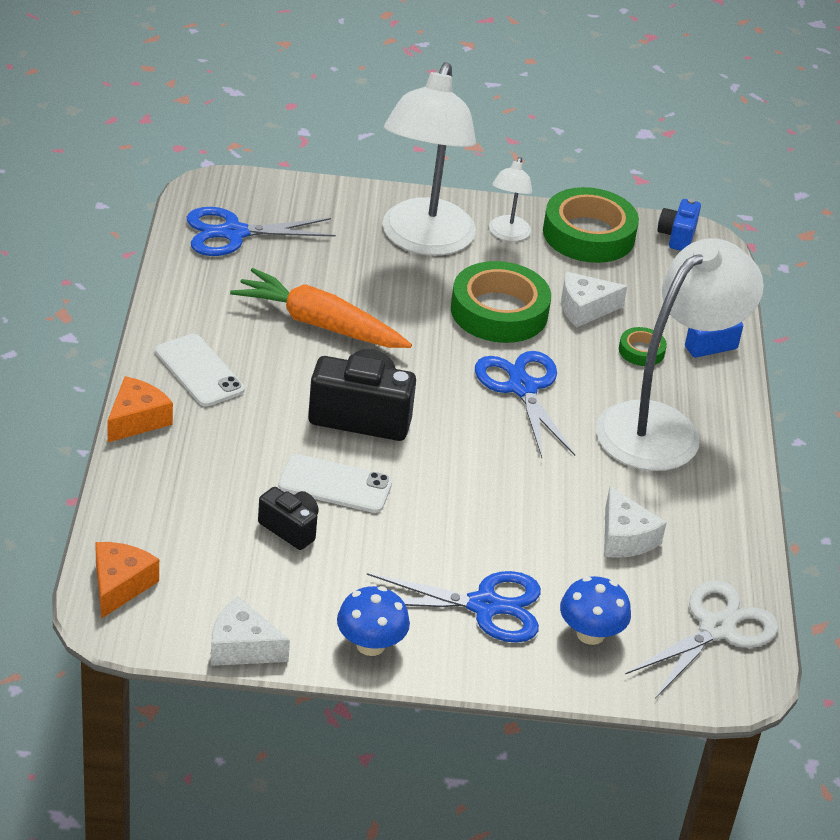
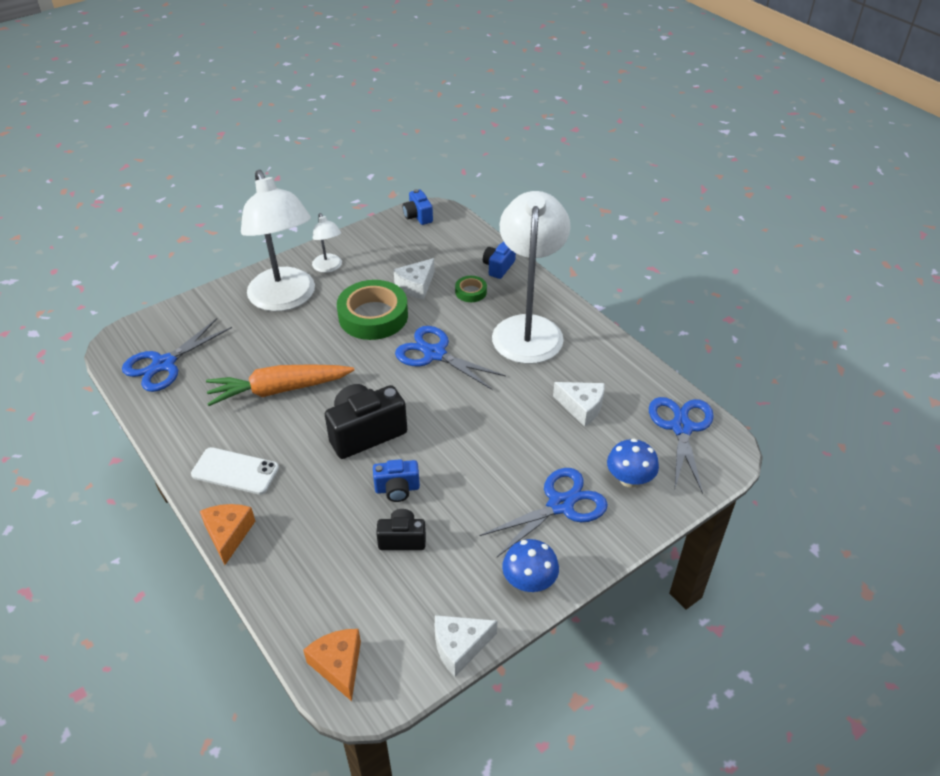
camera: 35 degrees left, 5 degrees up
(335, 484) = (397, 489): white phone -> blue camera
(588, 234) = (372, 242): green tape -> none
(716, 629) = (681, 428): white scissors -> blue scissors

